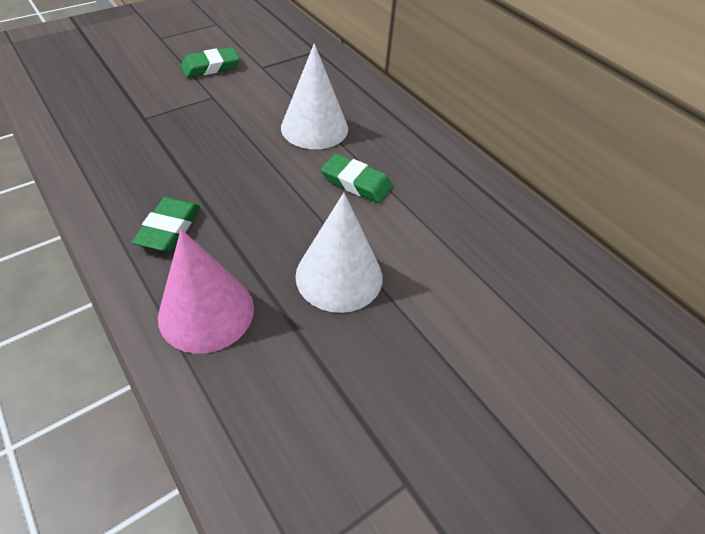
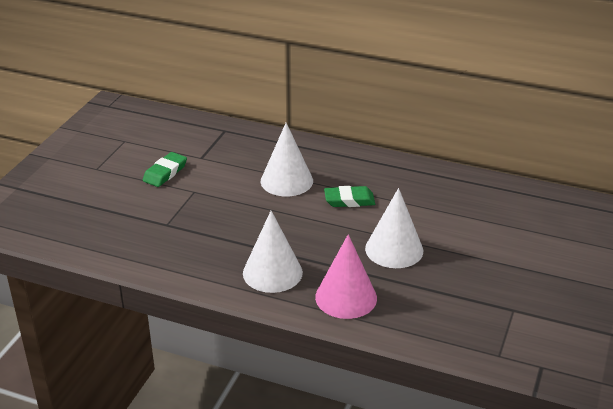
camera: 30 degrees left, 15 degrees down
(169, 228) = (272, 272): green eraser -> white cone

